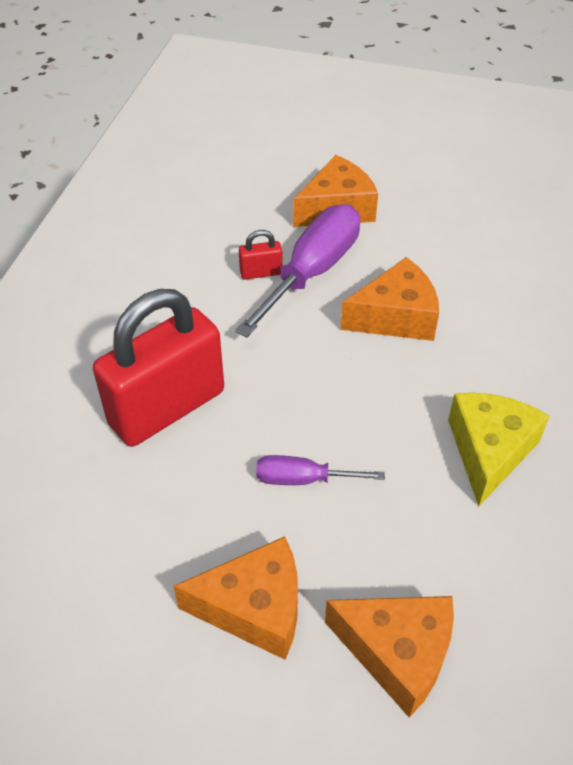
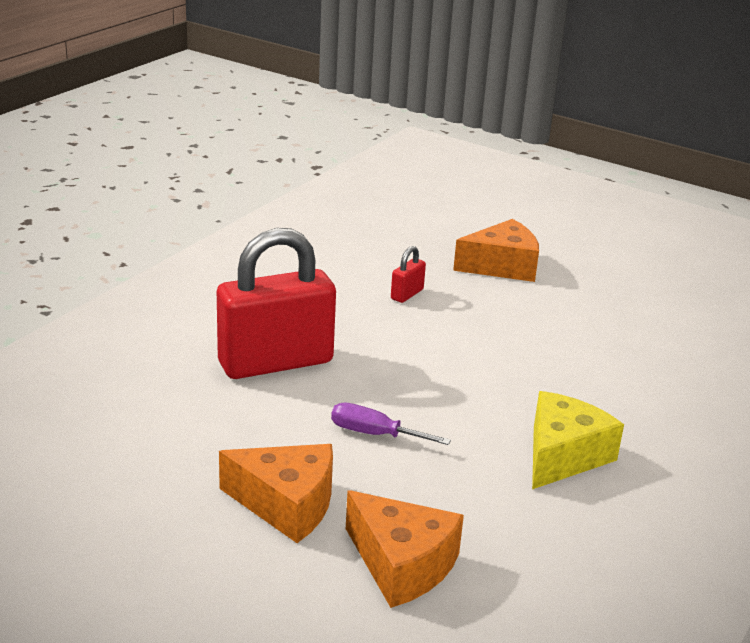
camera: 15 degrees right, 20 degrees down
(261, 273) = (407, 294): red padlock -> red padlock turned 60 degrees counterclockwise
(312, 271) = (456, 303): purple screwdriver -> none
(396, 317) = (520, 348): orange cheese -> none

